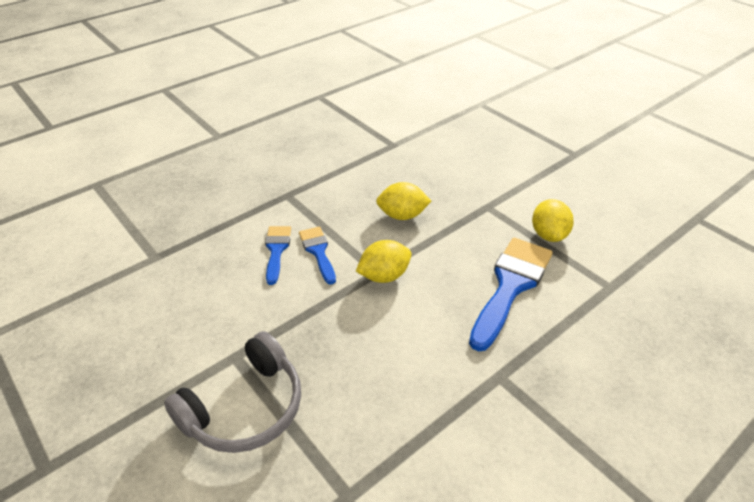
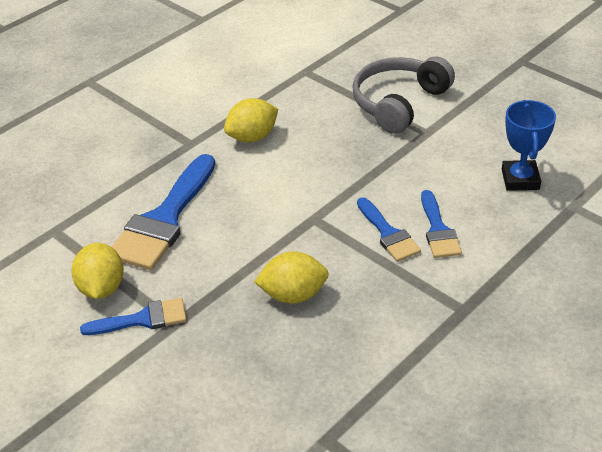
camera: 175 degrees right, 0 degrees up
(179, 287) = (520, 179): none -> blue trophy
(384, 276) = (305, 215): yellow lemon -> yellow lemon (252, 137)
(511, 211) = (142, 319): none -> blue brush

